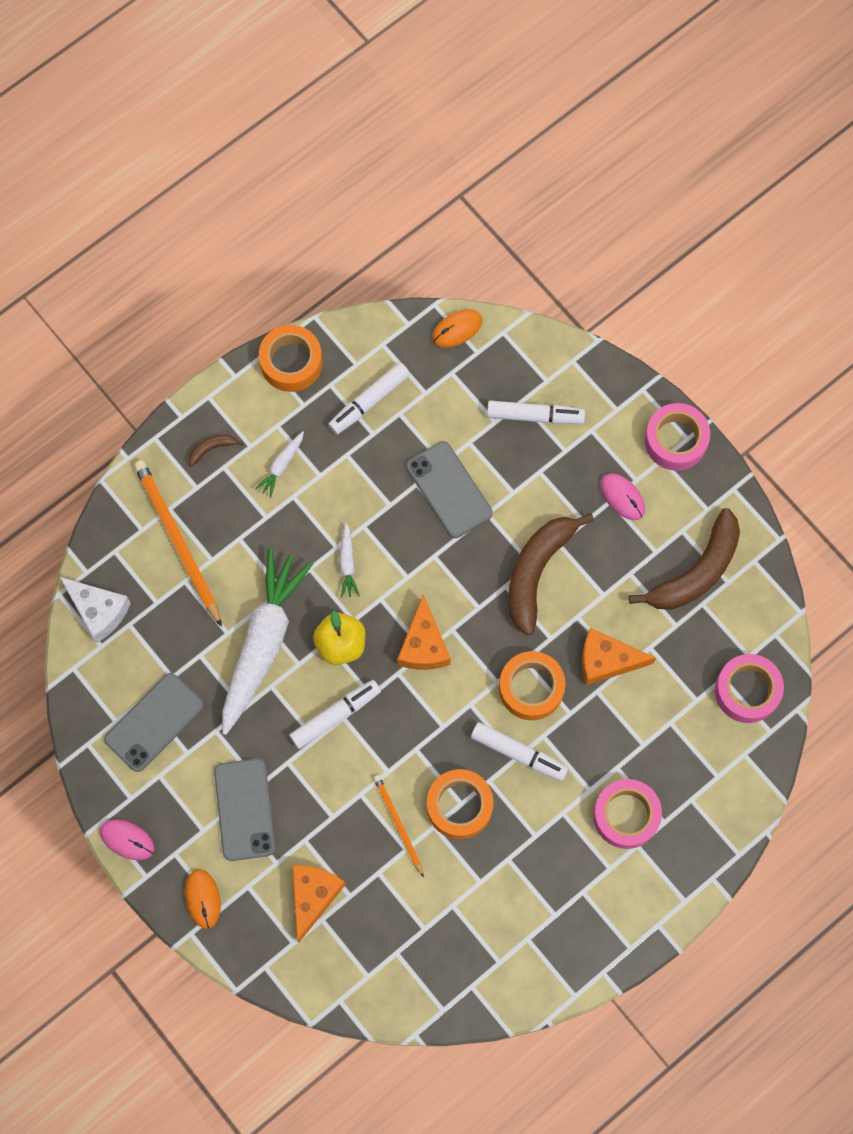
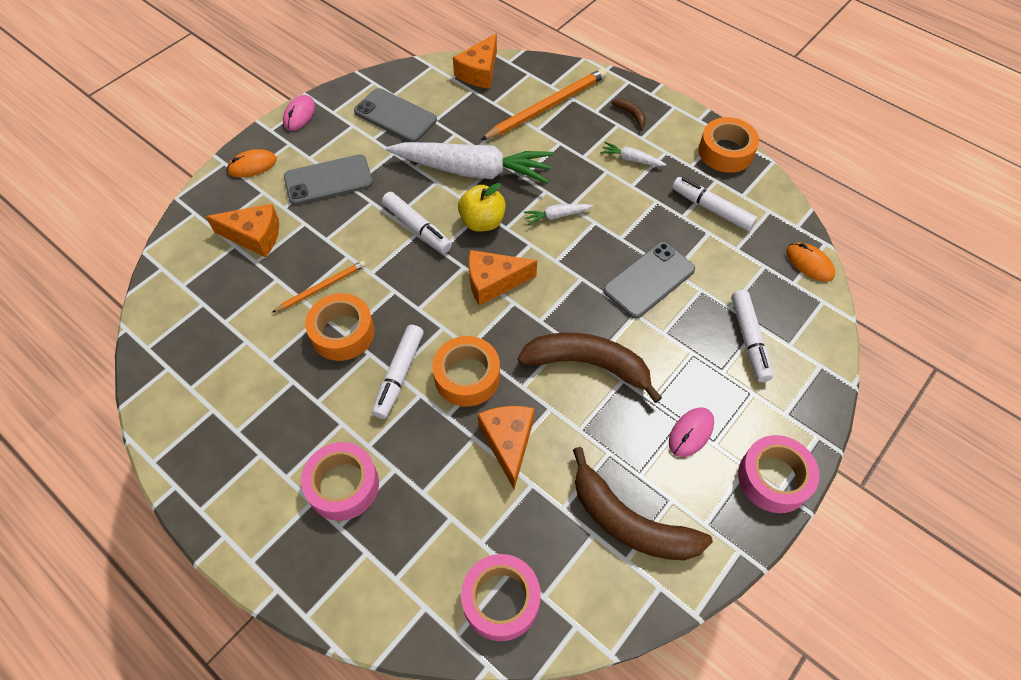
camera: 80 degrees right, 15 degrees down
(98, 611) = (479, 72): white cheese -> orange cheese

